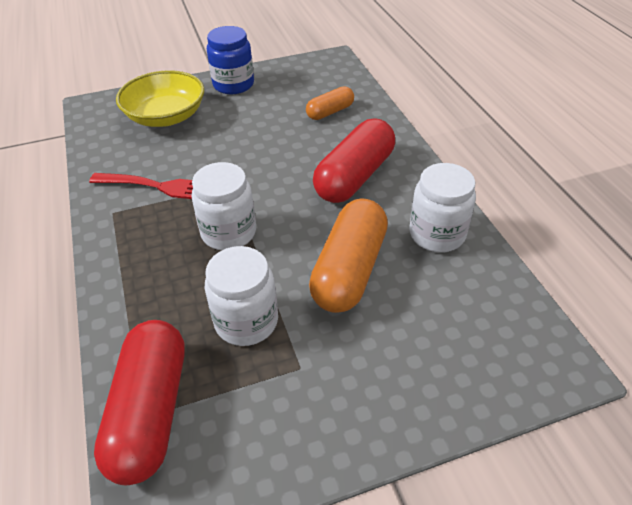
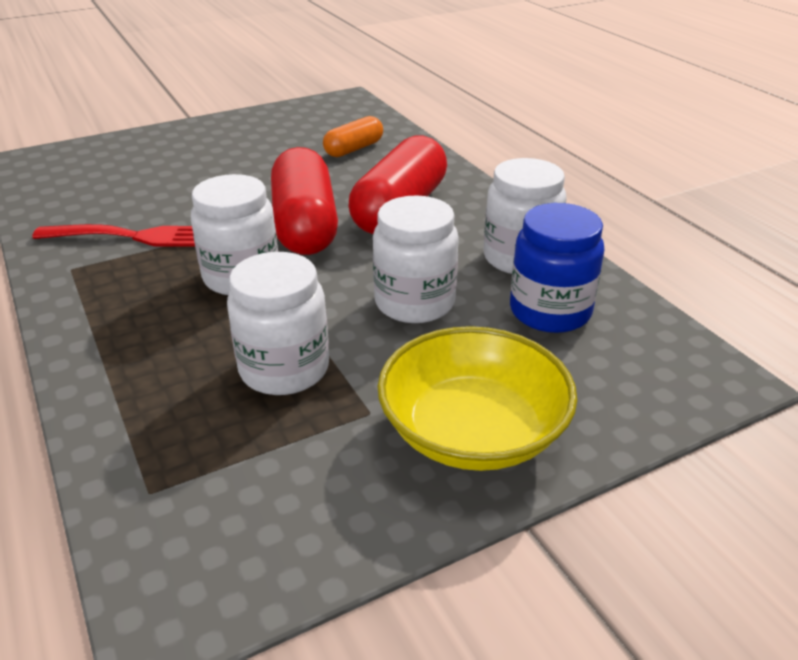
camera: 10 degrees left, 10 degrees down
(150, 411) = (161, 484): red capsule -> red capsule (305, 225)
(166, 116) = (133, 165): yellow bowl -> yellow bowl (473, 431)
(233, 85) = (220, 130): blue jar -> blue jar (550, 311)
(349, 270) = (414, 303): orange capsule -> white jar

